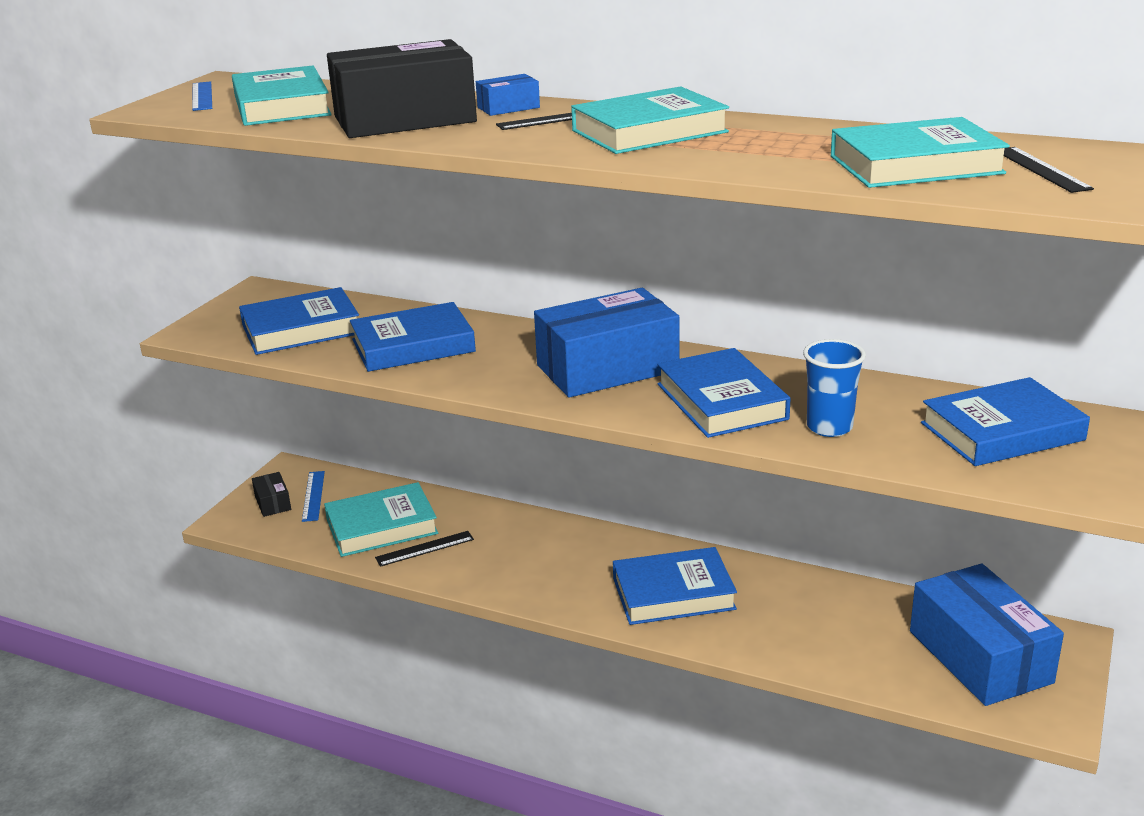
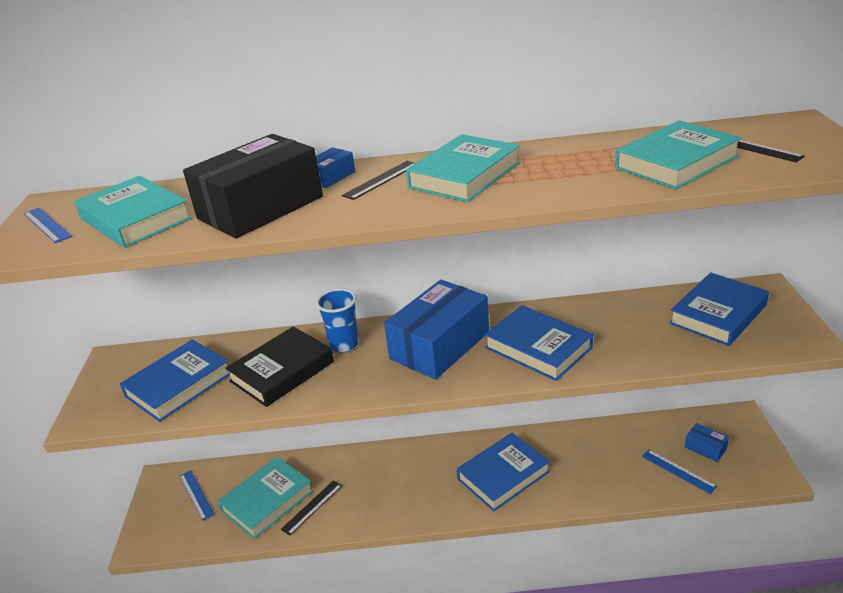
camera: 25 degrees left, 5 degrees up
(272, 503) = (167, 513): black box -> none
(413, 345) = (282, 371): blue book -> black book
(829, 427) = (621, 345): blue cup -> blue cup (344, 344)
(914, 668) = (678, 471): none -> blue ruler
(979, 657) = (705, 448): blue box -> blue box, size x0.43

